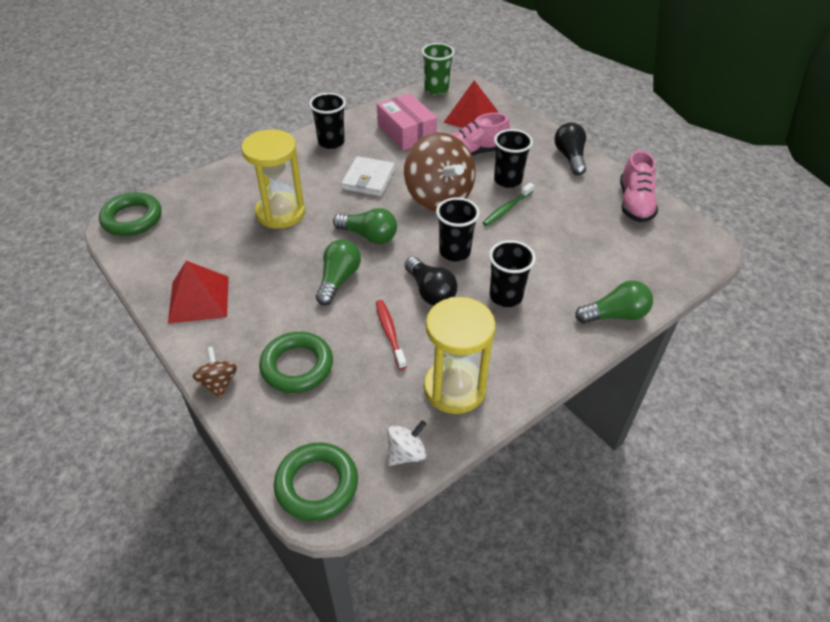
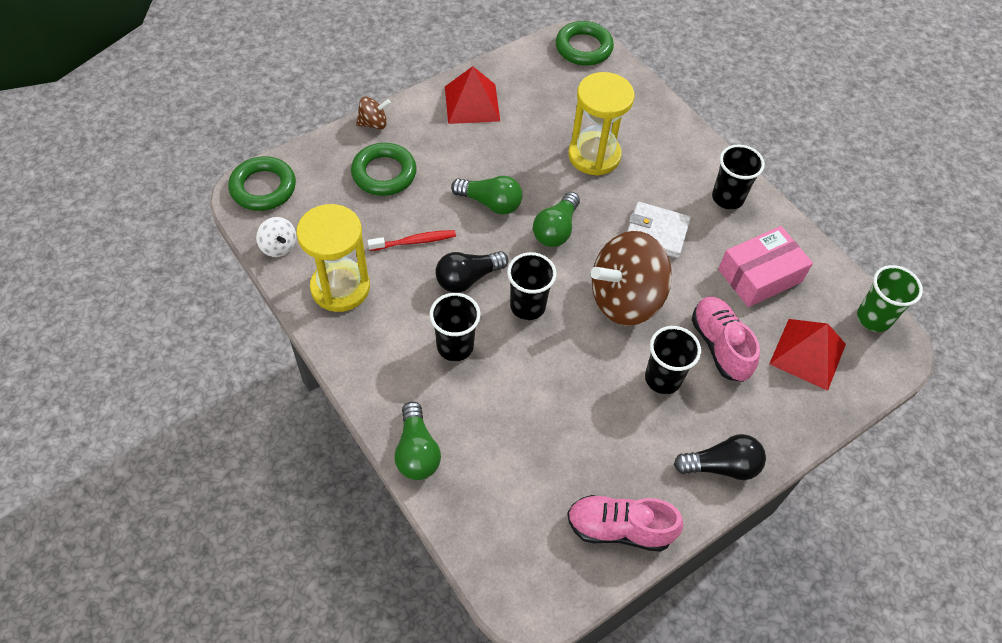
camera: 90 degrees right, 10 degrees up
(507, 209) = (604, 369): green toothbrush -> none

